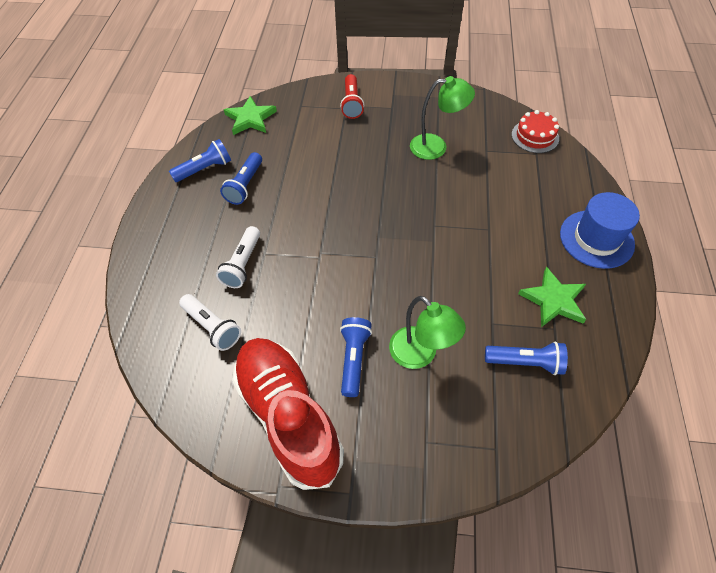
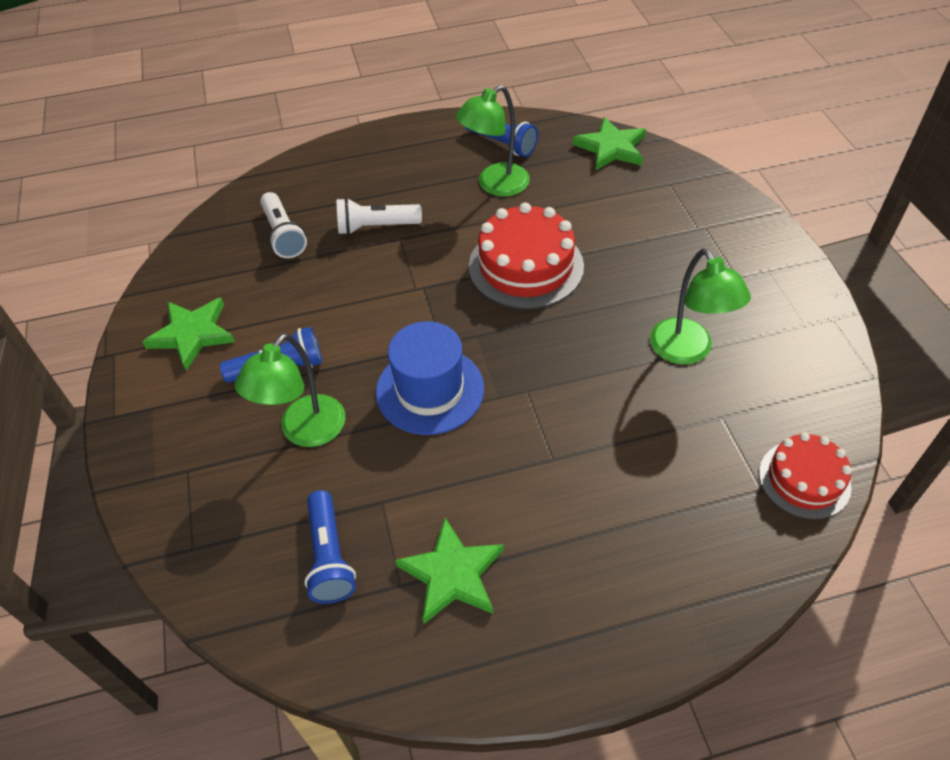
camera: 70 degrees right, 5 degrees down
(212, 327) = (284, 235): white flashlight -> white flashlight turned 45 degrees counterclockwise
(245, 185) = (495, 185): blue flashlight -> green lamp
(288, 416) = (192, 334): red shoe -> green star
(331, 193) = (526, 266): none -> red cake
(352, 103) = (712, 231): red flashlight -> none
(596, 239) = (608, 619): blue hat -> blue hat (430, 390)

